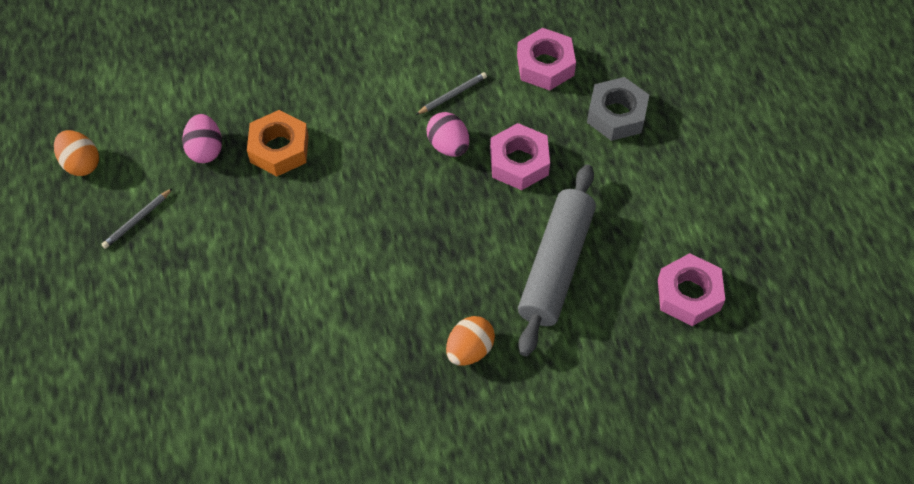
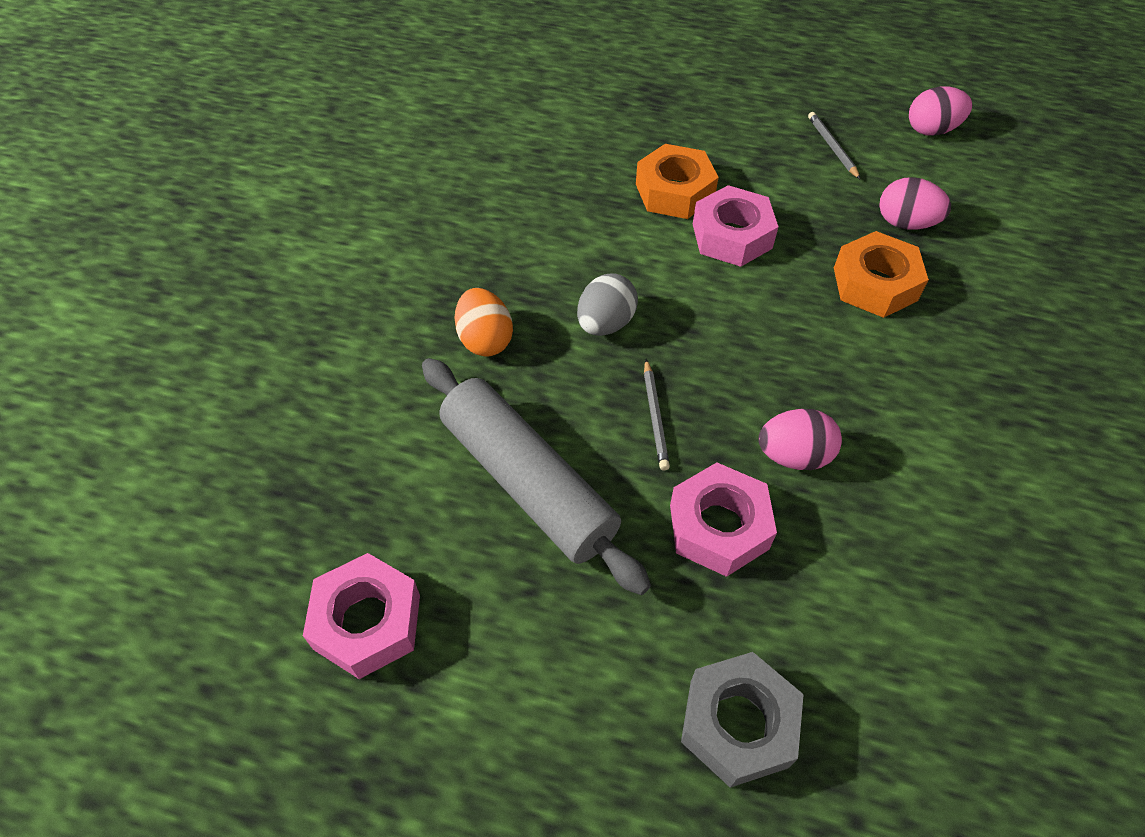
camera: 120 degrees right, 5 degrees down
(81, 163) = (931, 130): orange egg -> pink egg
(249, 303) = (674, 192): none -> orange nut
(410, 285) = (605, 323): none -> grey egg
(452, 95) = (885, 504): grey pencil -> grey pencil (655, 417)
(545, 65) = (895, 669): pink nut -> pink nut (732, 236)

